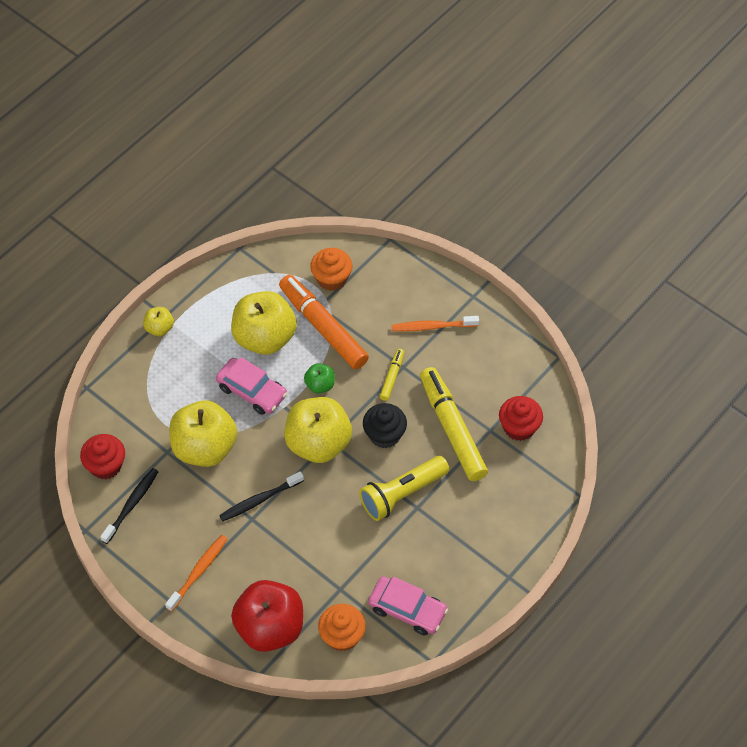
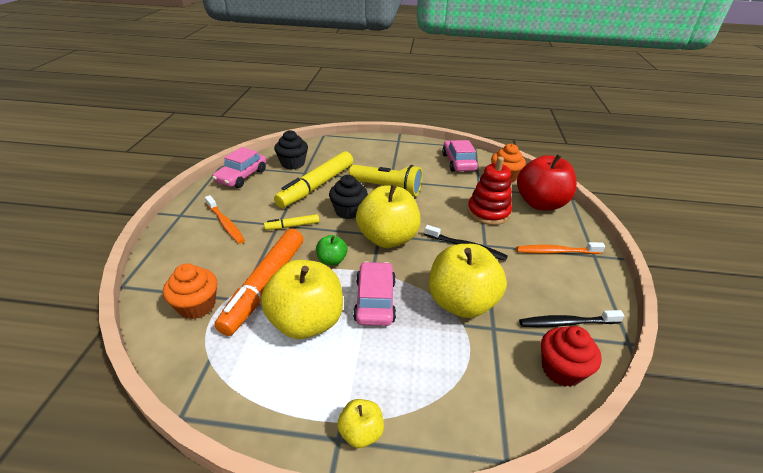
camera: 125 degrees left, 20 degrees down
(293, 561) = (488, 212): none -> red stacking toy
(519, 368) = (242, 176): none -> pink car
(519, 427) = (293, 163): red cupcake -> black cupcake

